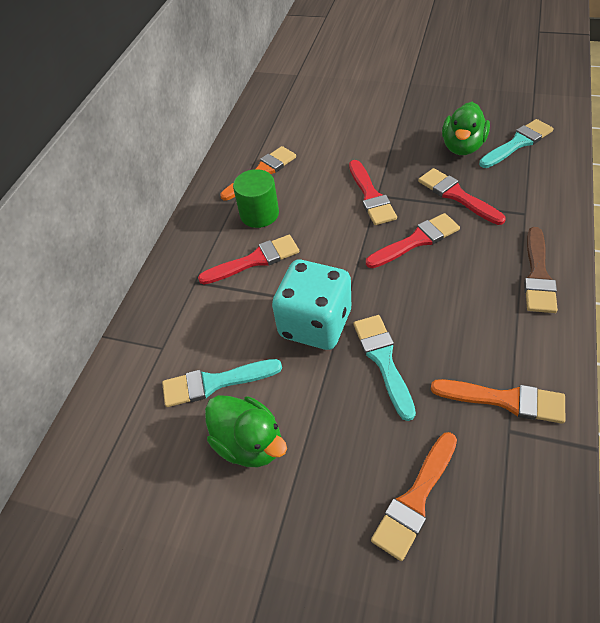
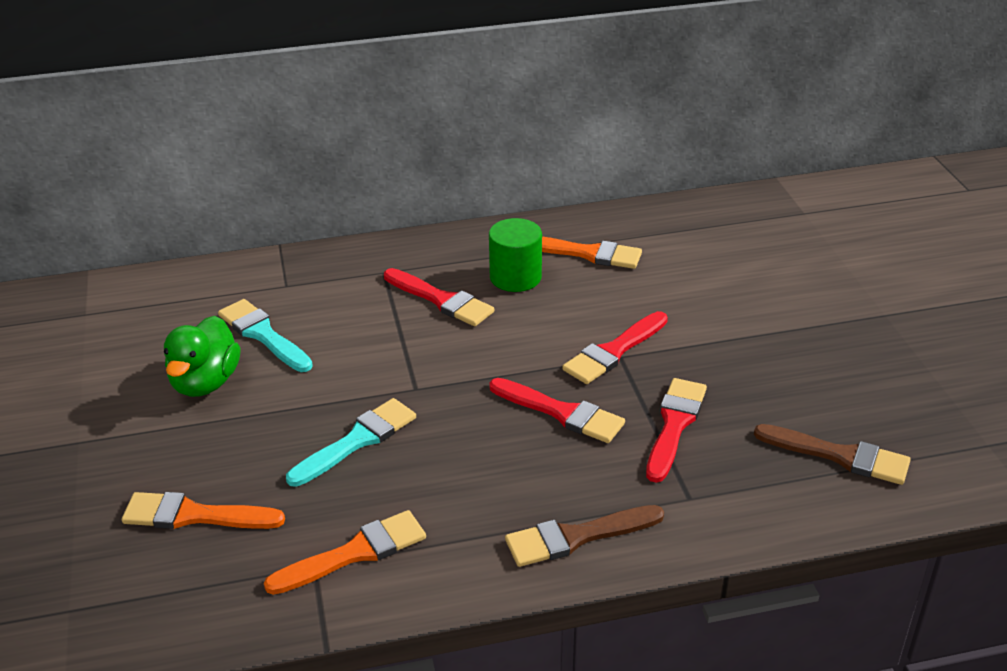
camera: 55 degrees right, 15 degrees down
(315, 324) = (378, 374): turquoise dice -> none
(462, 147) = (782, 403): green duck -> none
(505, 400) = (355, 553): orange brush -> orange brush turned 105 degrees counterclockwise
(518, 143) = (840, 456): turquoise brush -> brown brush

